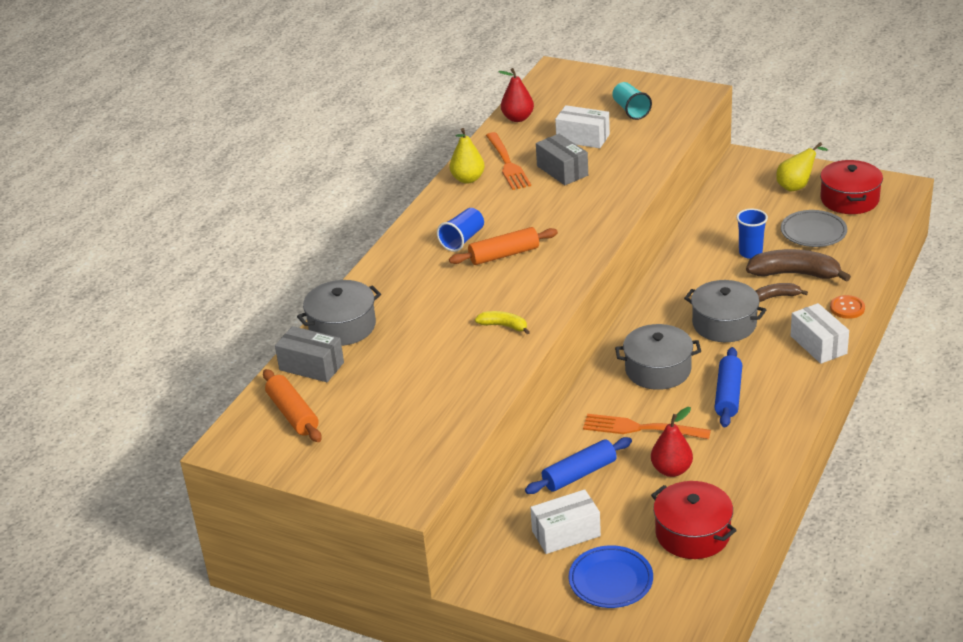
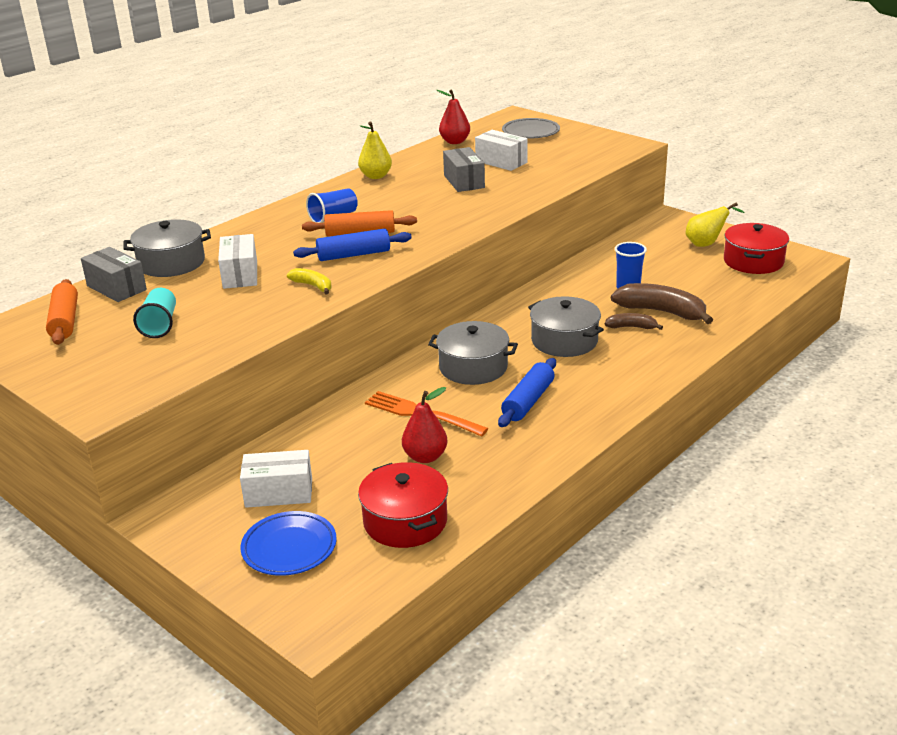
camera: 15 degrees right, 5 degrees down
(507, 163) = (419, 170): orange fork -> none
(579, 474) = (332, 442): blue rolling pin -> blue rolling pin (354, 255)
(631, 110) = (560, 149): turquoise cup -> turquoise cup (160, 325)
(813, 232) = (701, 282): grey plate -> grey plate (530, 132)
(818, 345) = (649, 375): white box -> white box (240, 275)
(847, 308) = (698, 348): orange button -> none

